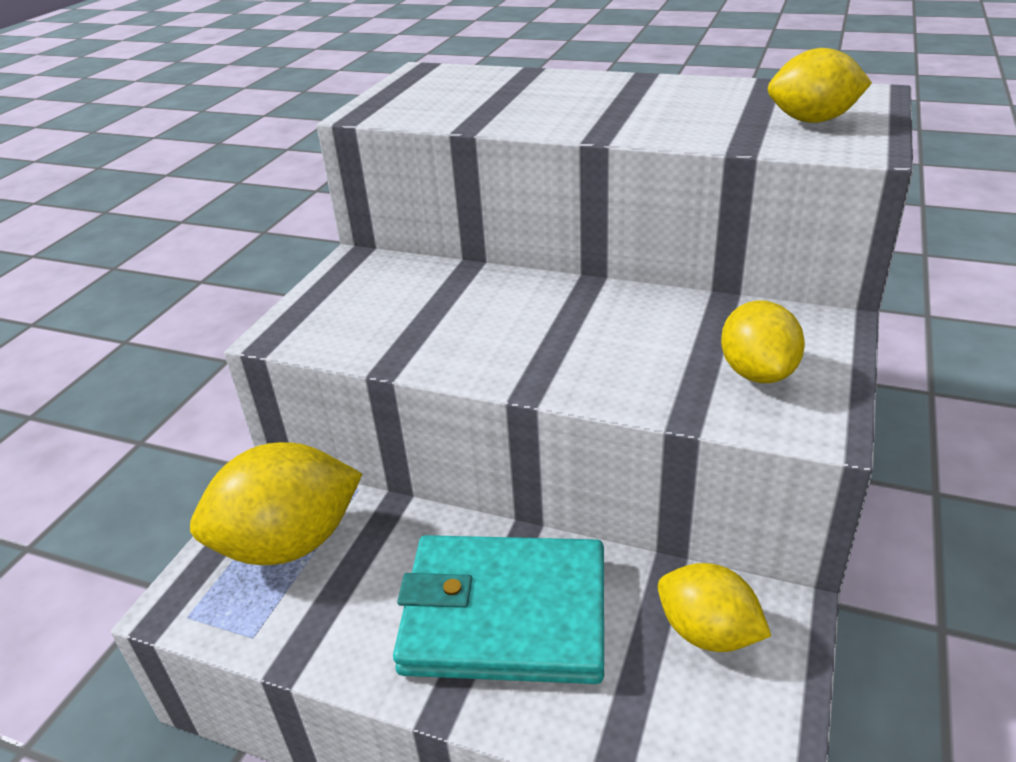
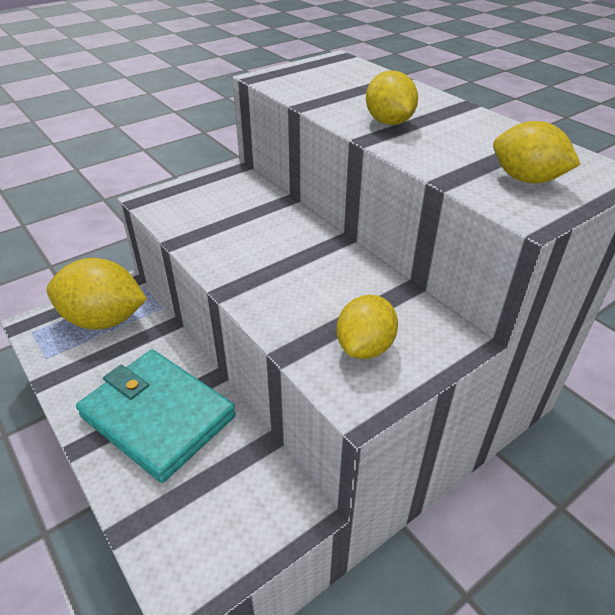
camera: 30 degrees right, 5 degrees up
(708, 633) = (245, 493): yellow lemon -> yellow lemon (389, 122)

